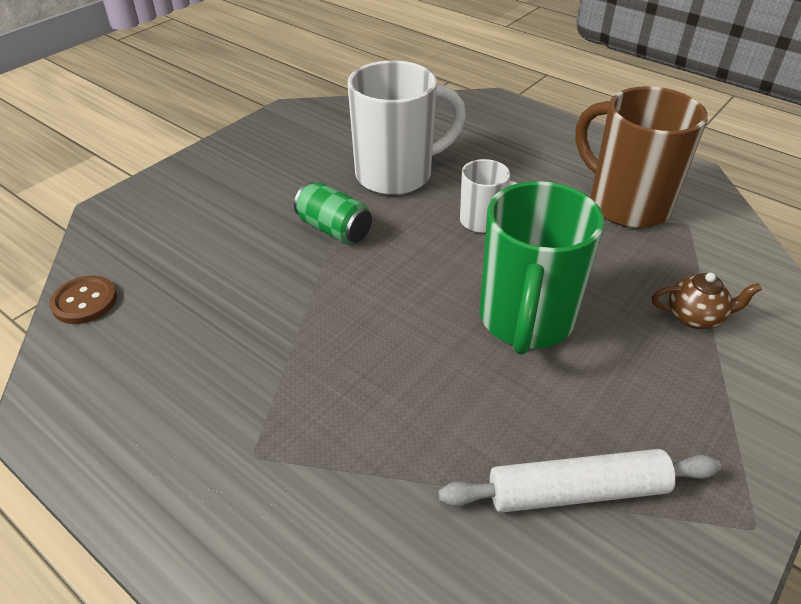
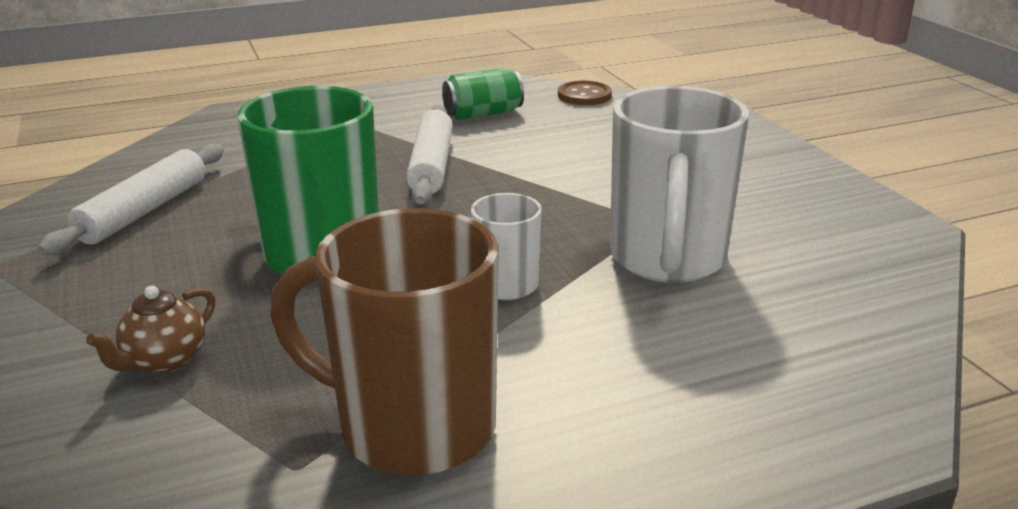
camera: 120 degrees right, 15 degrees down
(331, 334) = (431, 166): none -> white rolling pin
(334, 229) = (584, 197): green can -> green can (483, 114)
(625, 204) = (411, 427): brown mug -> brown mug turned 150 degrees counterclockwise

